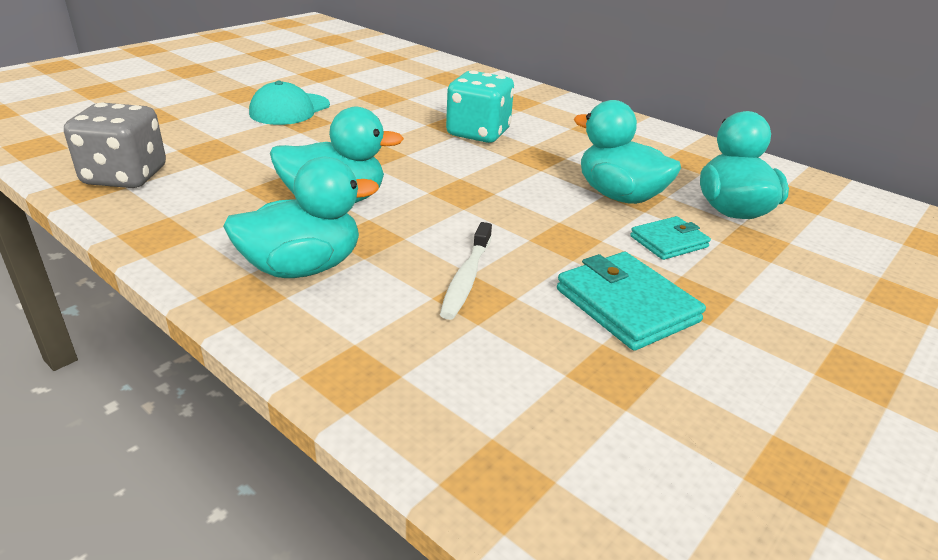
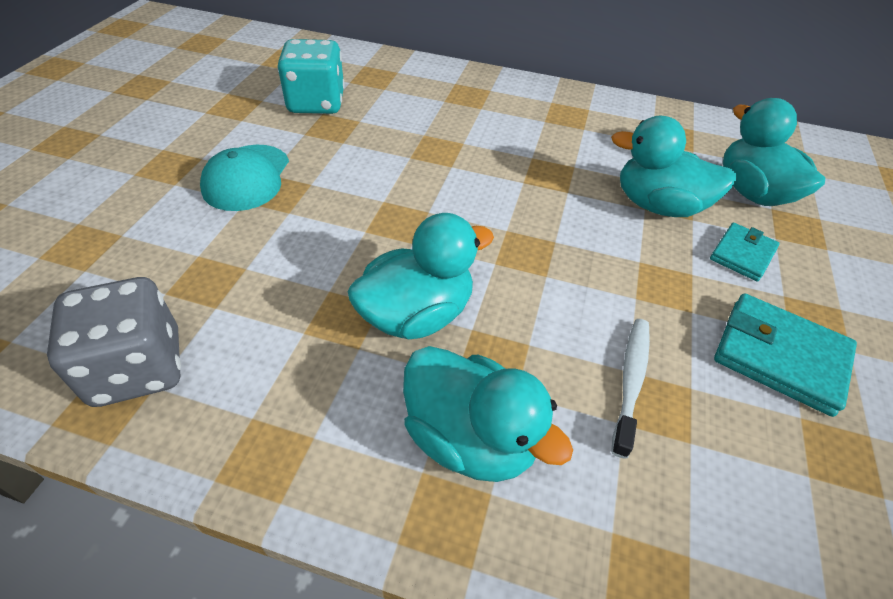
camera: 25 degrees left, 15 degrees up
(303, 267) = (470, 438): turquoise duck -> turquoise duck turned 90 degrees clockwise
(466, 278) = (631, 381): white toothbrush -> white toothbrush turned 150 degrees counterclockwise
(478, 133) = (470, 155): turquoise dice -> turquoise dice (316, 103)

